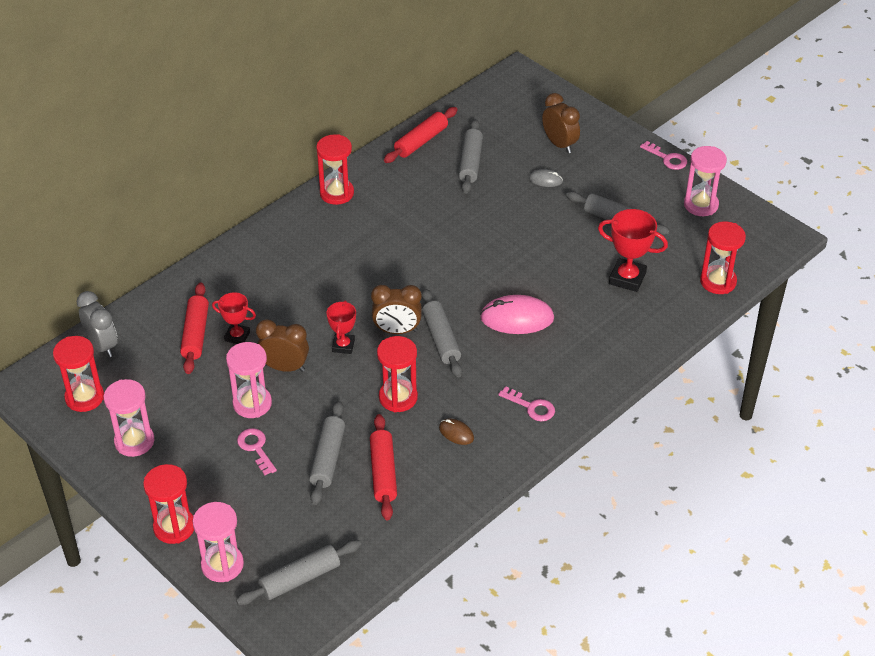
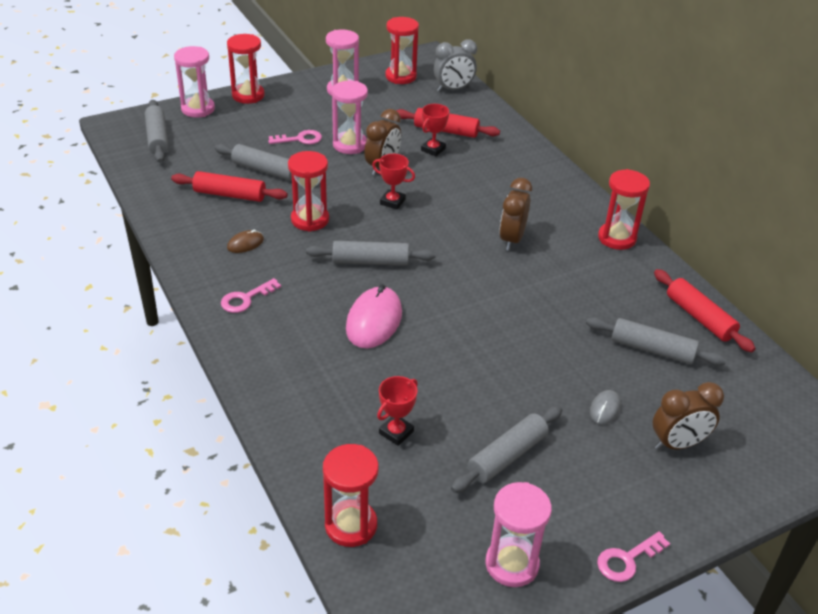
camera: 105 degrees right, 5 degrees down
(397, 331) = (396, 236): brown clock -> brown clock (512, 239)
(627, 278) = (396, 432): red trophy -> red trophy, size x0.63

